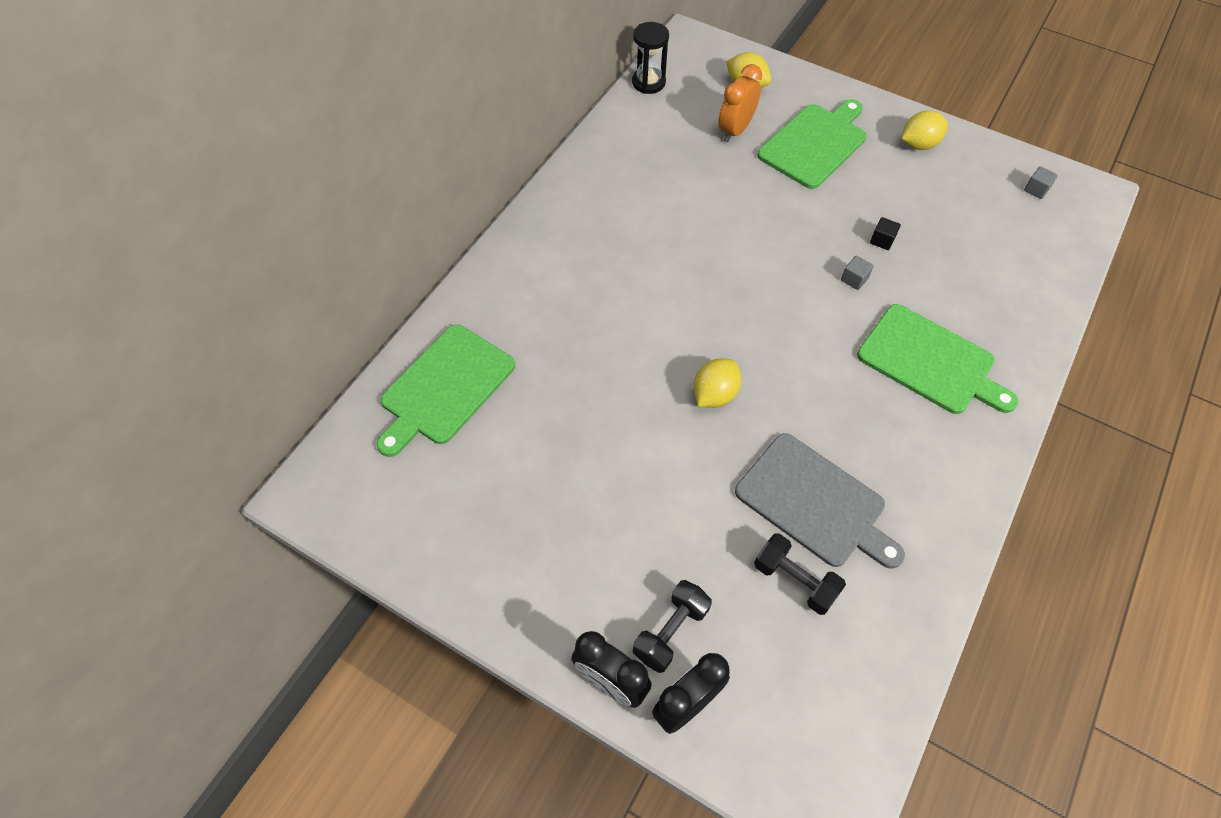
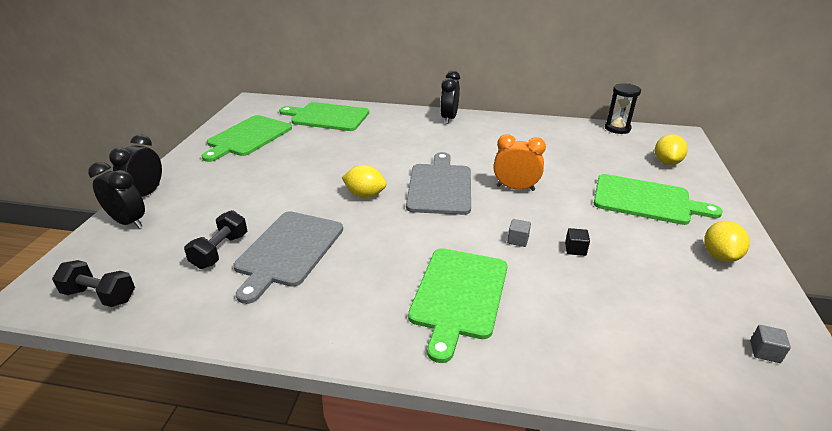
camera: 70 degrees right, 25 degrees down
(468, 518) = (247, 137): none -> green cutting board
(533, 235) = (449, 118): none -> black clock
(670, 631) = (179, 208): black dumbbell -> black dumbbell (100, 296)
(722, 309) = (440, 186): none -> grey cutting board
(735, 130) = (615, 165): orange clock -> orange clock (515, 188)
(918, 144) = (719, 256): yellow lemon -> yellow lemon turned 60 degrees clockwise

